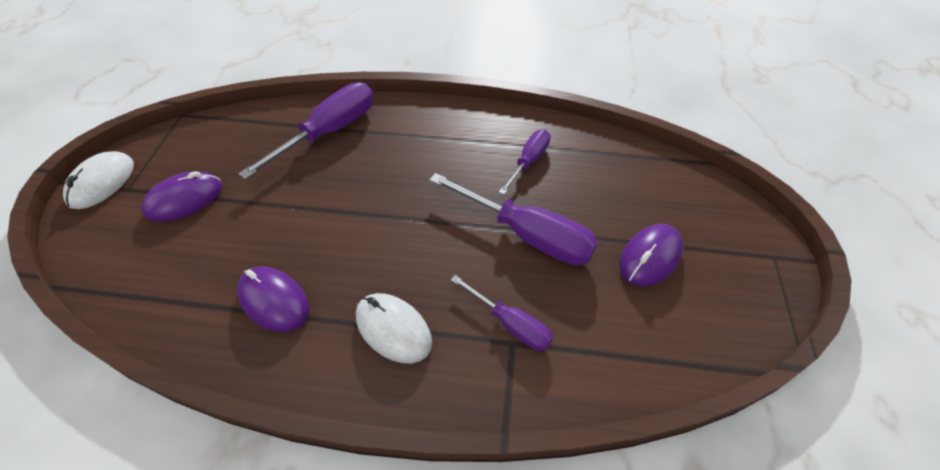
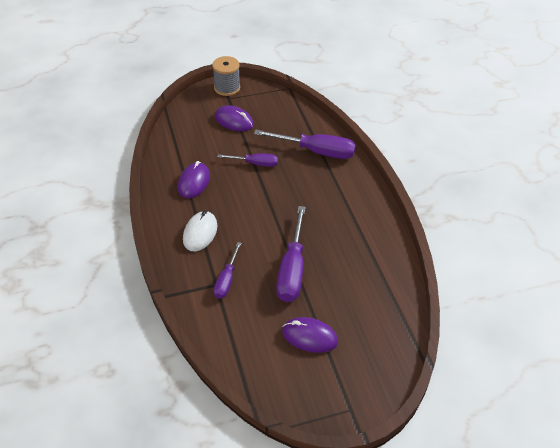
camera: 65 degrees right, 5 degrees down
(102, 183) = (227, 88): white mouse -> grey spool
(528, 161) = (354, 253): purple screwdriver -> purple screwdriver (255, 163)

